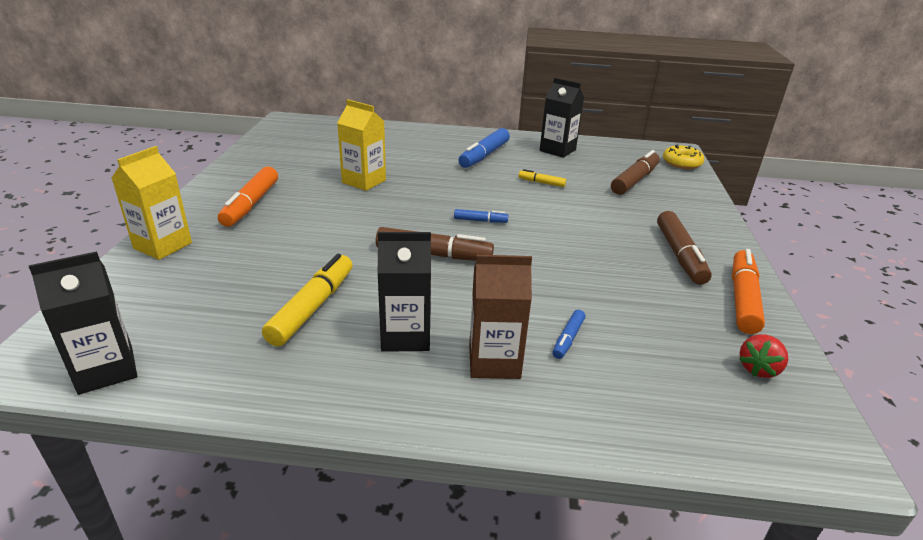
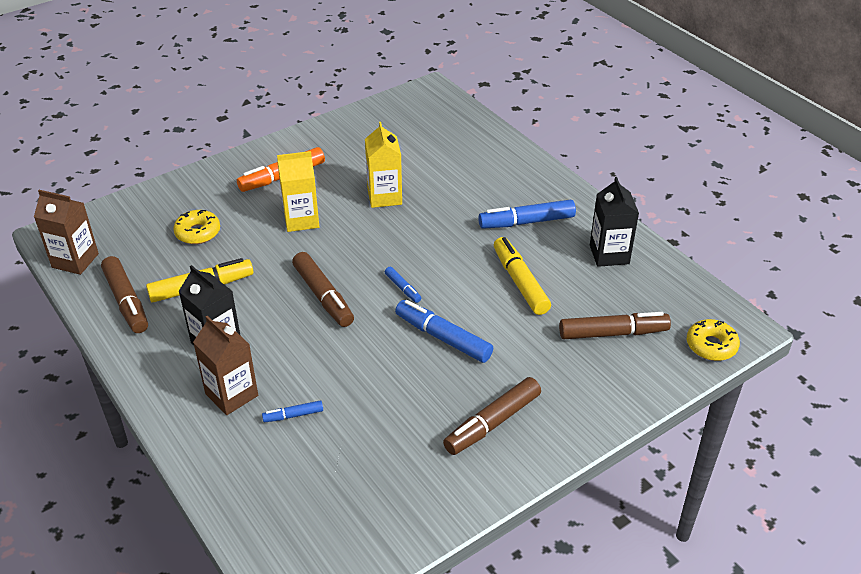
camera: 50 degrees right, 10 degrees up
(106, 370) = (75, 260): black carton -> brown carton
(163, 245) = (193, 185): yellow carton -> yellow carton (301, 220)
(232, 273) = (198, 232): none -> yellow donut
(245, 364) = (126, 301): none -> brown marker
(541, 183) = (520, 282): yellow marker -> yellow marker, size x1.96
(560, 231) = (443, 338): none -> blue marker
(742, 299) = (461, 487): orange marker -> none
(758, 369) = (363, 529): red strawberry -> none

